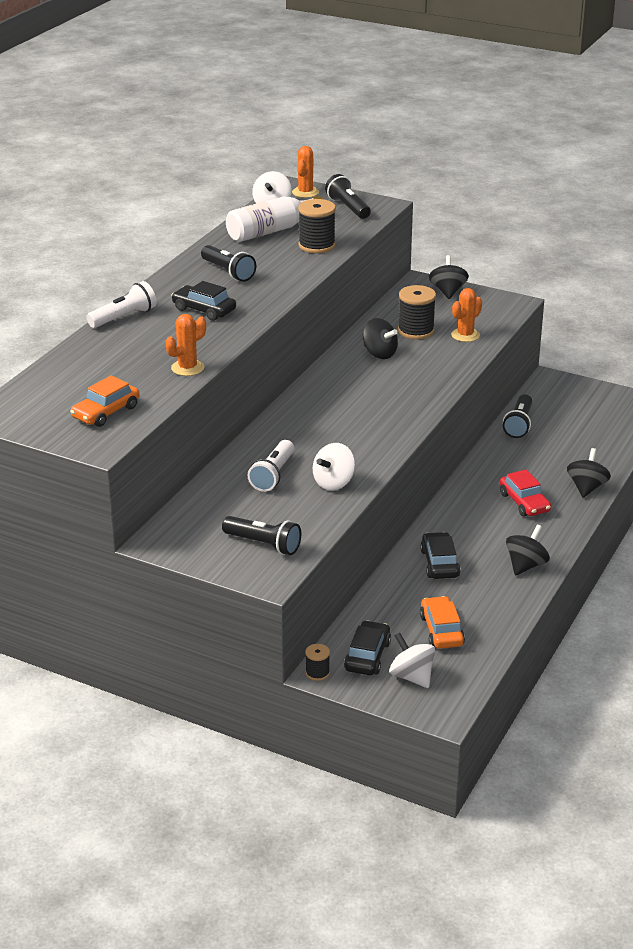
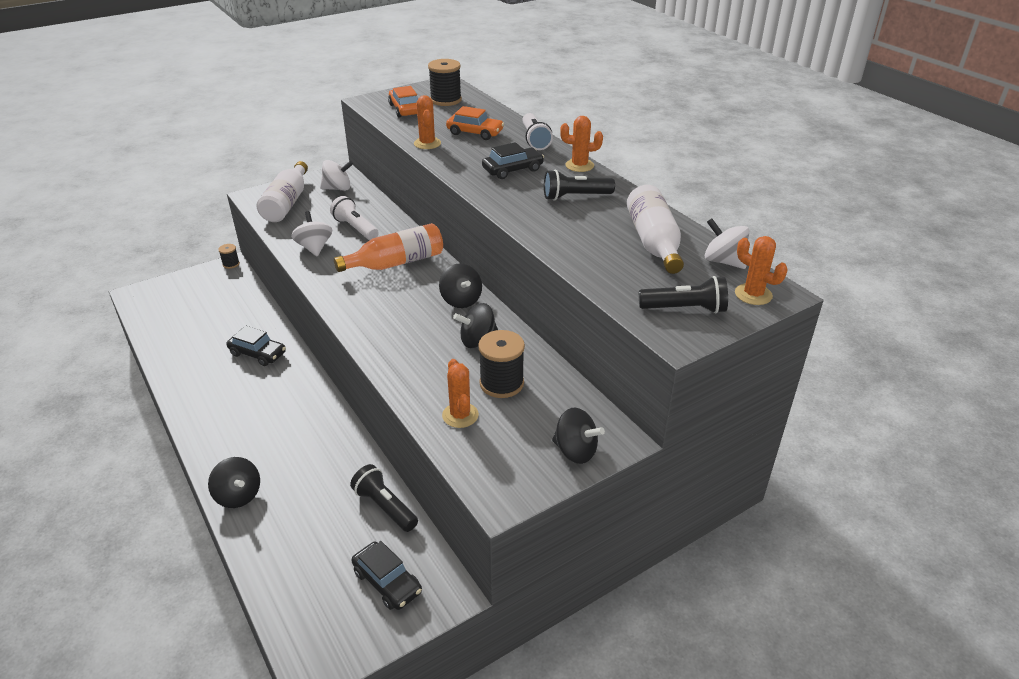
camera: 120 degrees right, 5 degrees up
(163, 284) = (579, 165): none -> orange cactus
(264, 544) = (287, 203): black flashlight -> white bottle
(311, 427) = (396, 263): none -> orange bottle
(317, 245) = (594, 256): black spool -> black spool (446, 100)
(367, 656) = (218, 286): black car -> black car (387, 582)
(411, 677) = (178, 295): white spinning top -> white spinning top (337, 188)
(441, 630) = (196, 323): orange car -> orange car (475, 133)
(524, 502) = (268, 439): red car -> none
(526, 565) = (199, 396): black spinning top -> black spinning top (461, 300)

